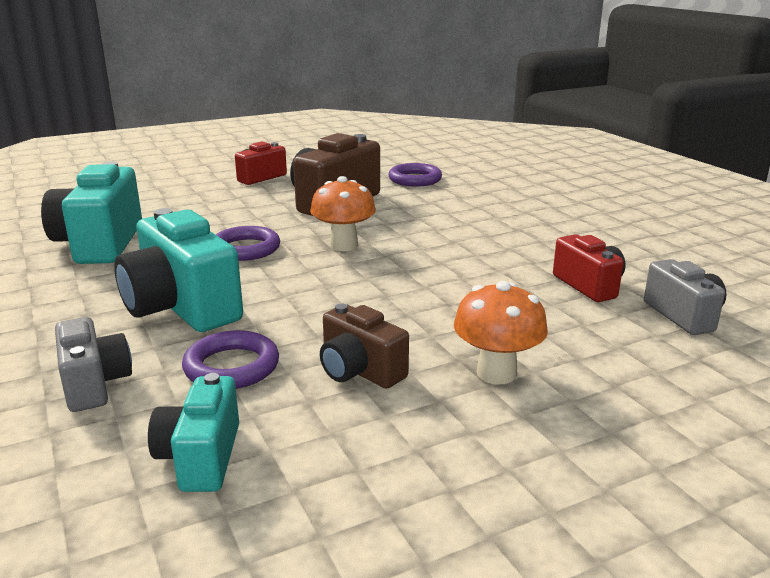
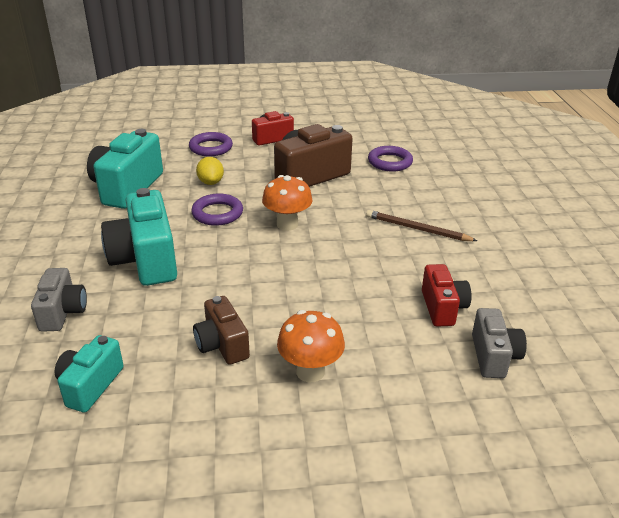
camera: 20 degrees right, 10 degrees up
(213, 223) = (211, 182): none -> yellow lemon
(231, 367) = (147, 319): purple ring -> purple ring (211, 148)
(496, 227) = (417, 229): none -> brown pencil

